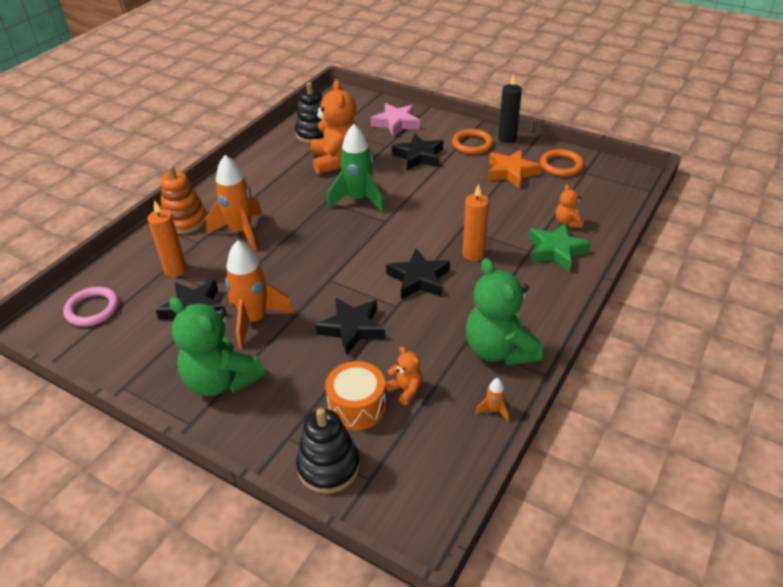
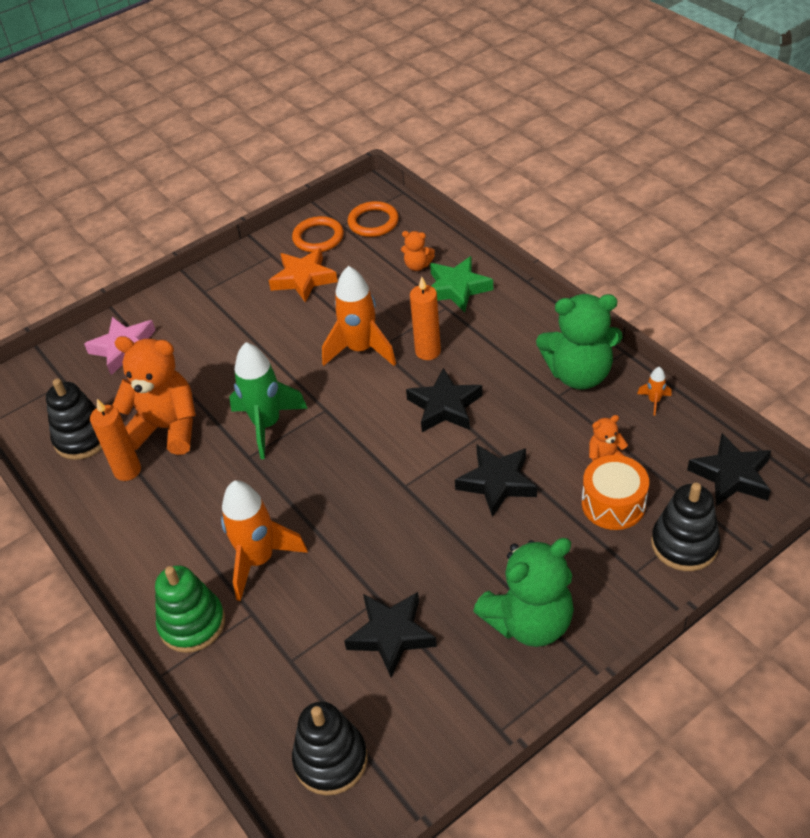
camera: 65 degrees left, 5 degrees up
(92, 309) = (330, 760): pink ring -> black stacking toy
(175, 270) = (298, 647): orange candle -> orange candle (127, 470)
(185, 221) = (192, 623): orange stacking toy -> green stacking toy
(254, 320) = (441, 572): orange rocket -> orange rocket (361, 350)
(419, 156) = (215, 347): black star -> black star (731, 475)
(472, 144) = (225, 294): orange ring -> orange ring (373, 222)
(507, 138) = (236, 262): black candle -> none

